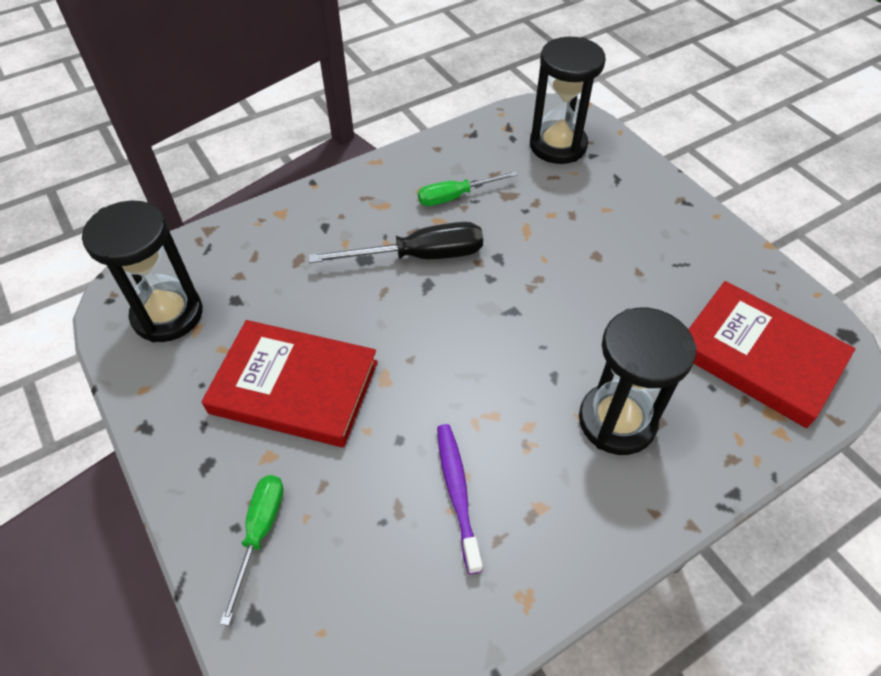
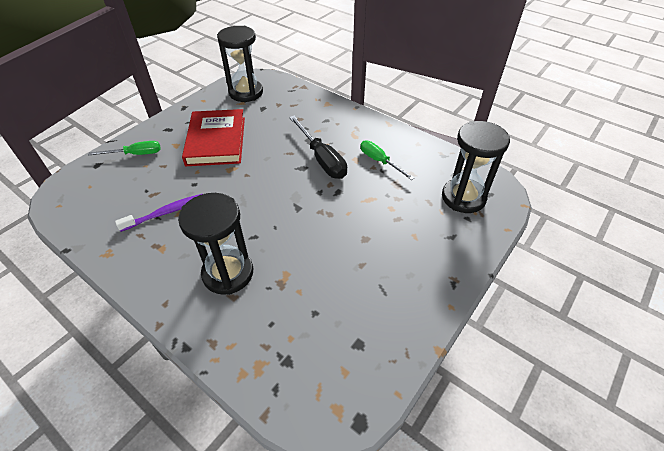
camera: 70 degrees right, 5 degrees down
(759, 357) = (309, 352): red book -> none

